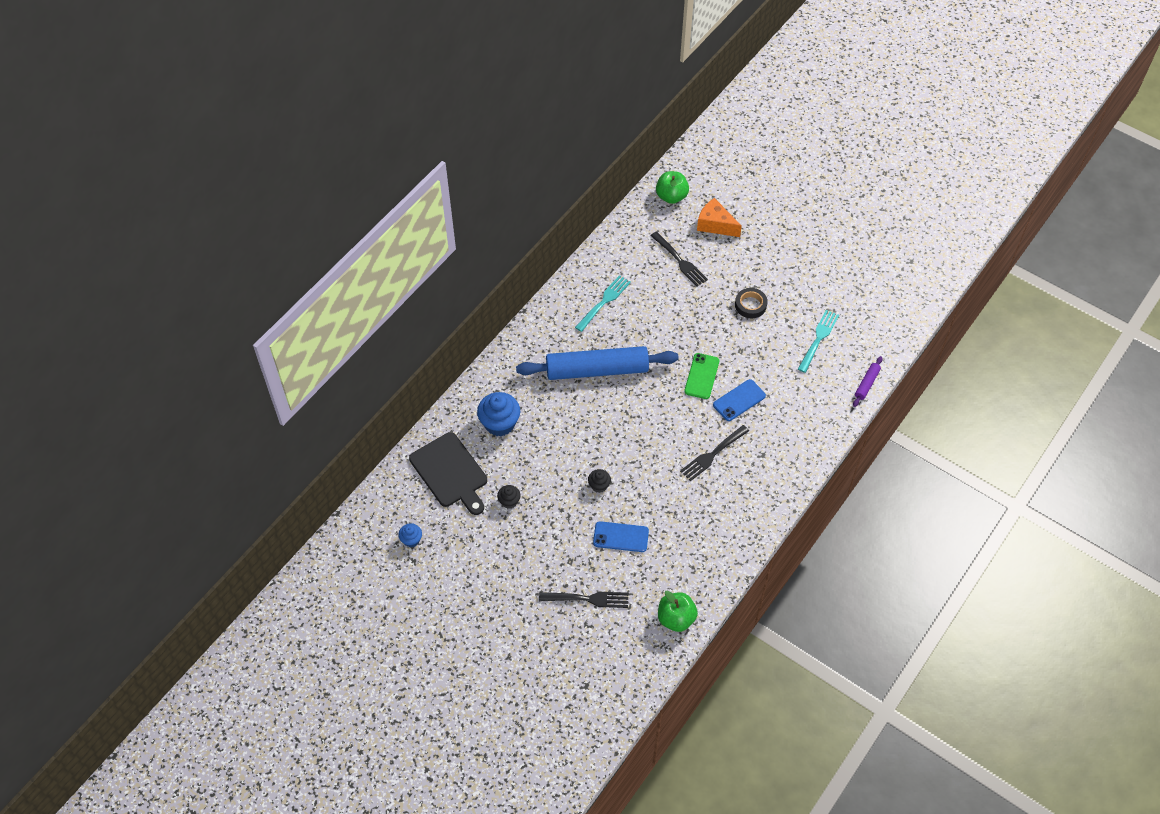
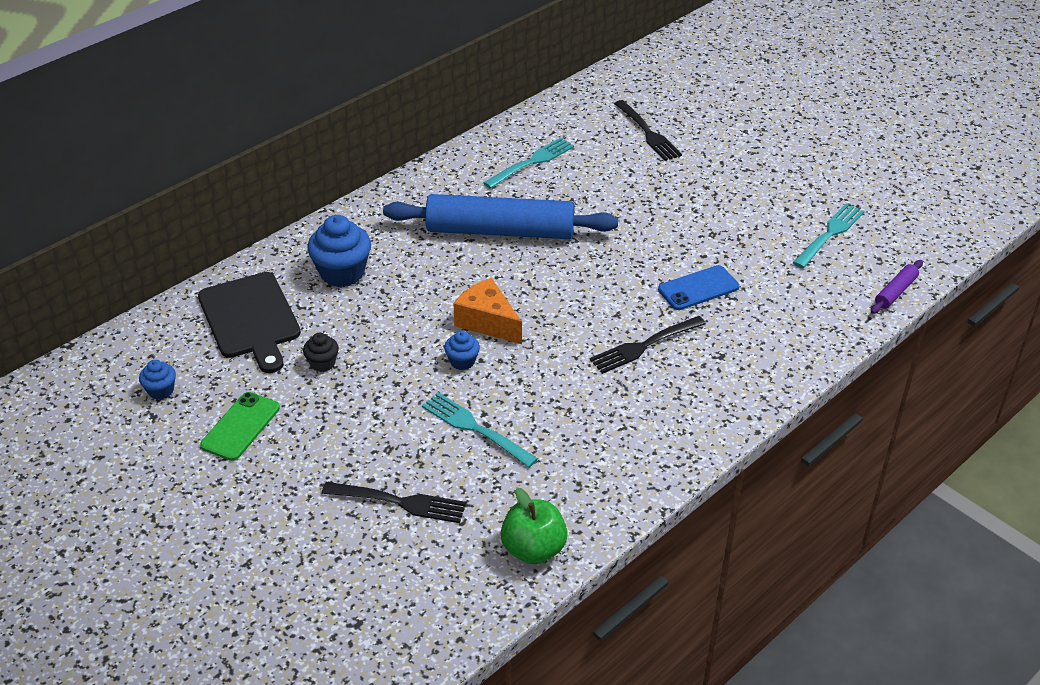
camera: 10 degrees right, 15 degrees down
(599, 485) = (462, 361): black cupcake -> blue cupcake
(621, 537) = (476, 429): blue phone -> turquoise fork
(671, 196) = (652, 71): green apple -> none
(701, 376) = (649, 255): green phone -> green phone (240, 426)
(715, 225) = (705, 103): orange cheese -> orange cheese (487, 322)
(750, 305) = (737, 187): black tape -> none

